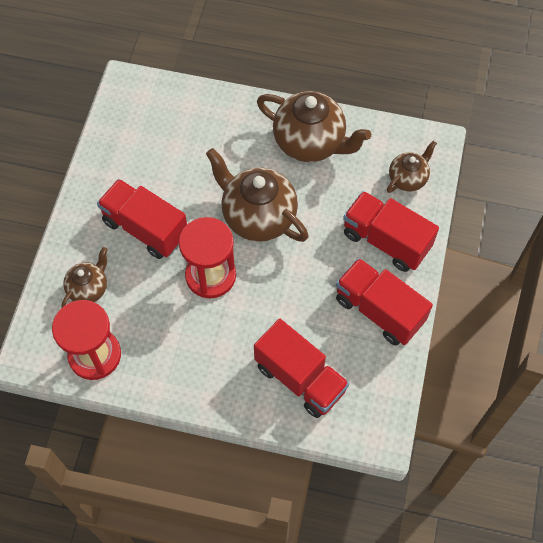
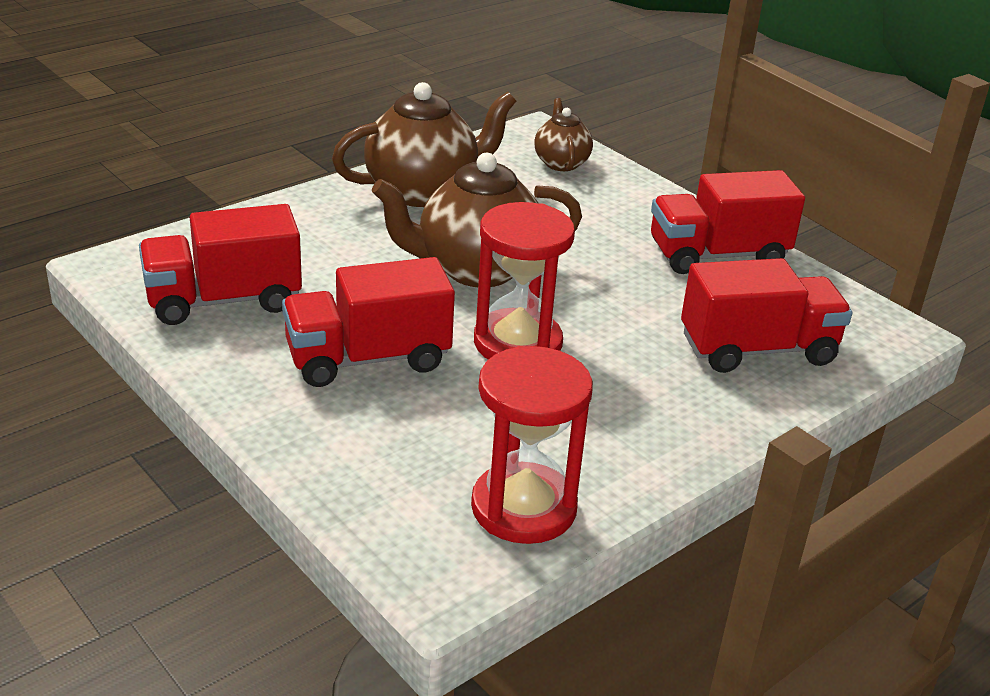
camera: 55 degrees left, 30 degrees down
(89, 289) = (397, 457): brown teapot -> none
(386, 241) = (626, 210): red truck -> red truck (223, 300)

